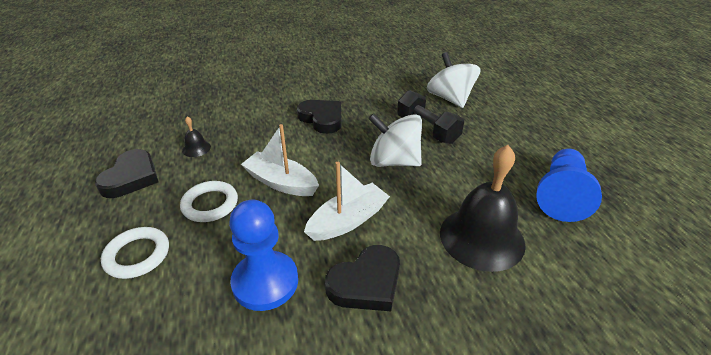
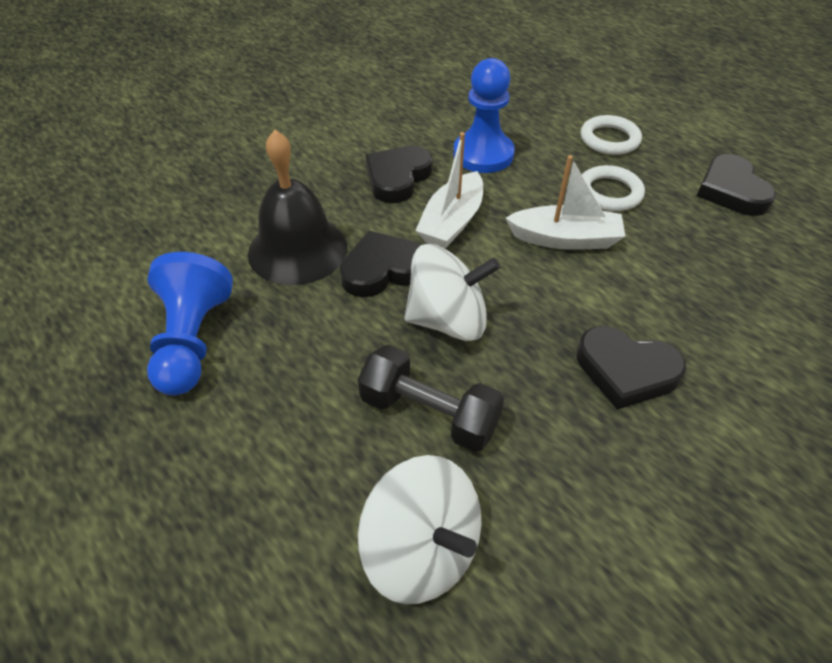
camera: 155 degrees right, 10 degrees up
(196, 148) = (725, 248): black bell -> none
(419, 201) = (383, 269): none -> black heart

